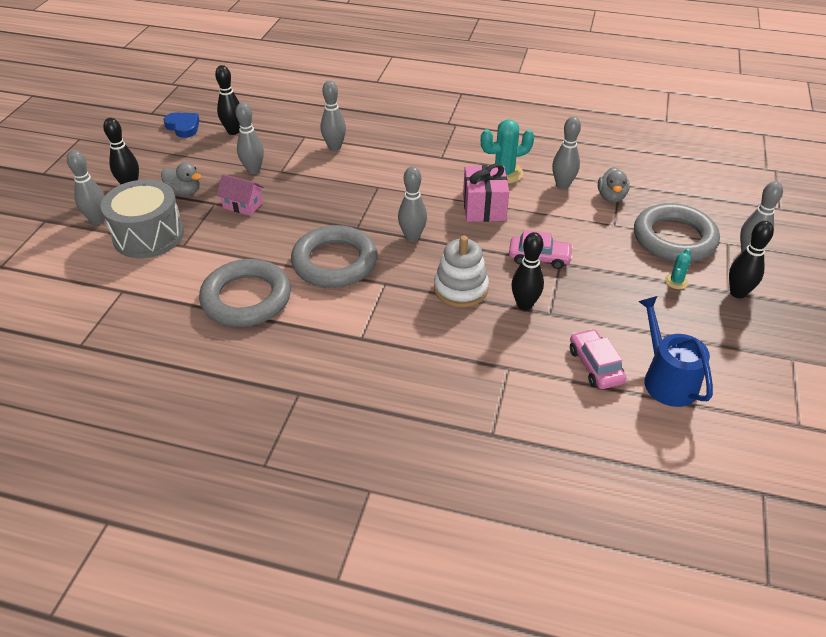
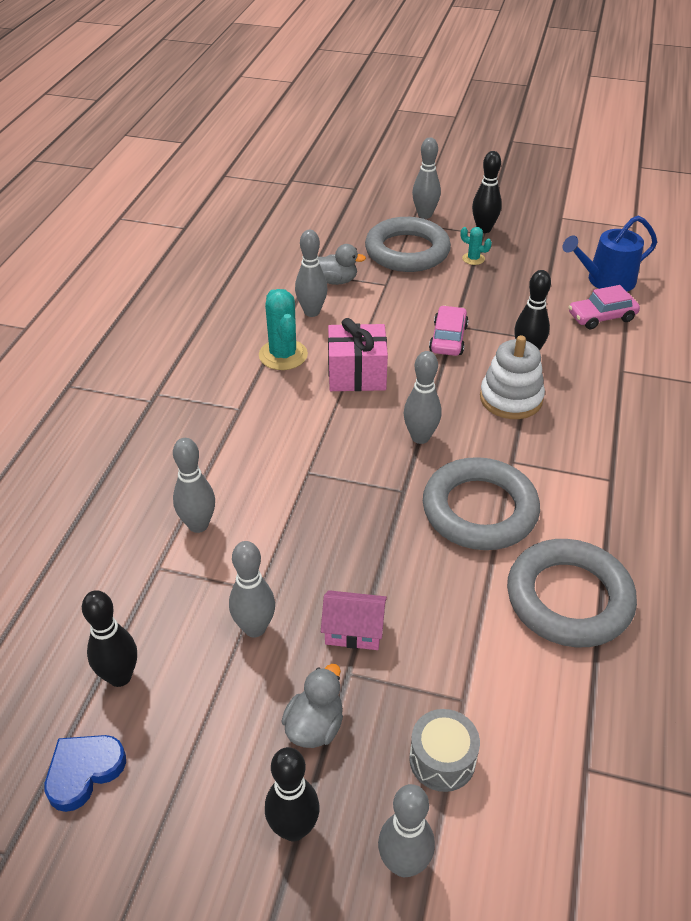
camera: 90 degrees left, 0 degrees up
(148, 235) = (442, 759): grey drum -> grey drum, size x0.54
(243, 205) = (354, 631): pink house -> pink house turned 75 degrees clockwise

